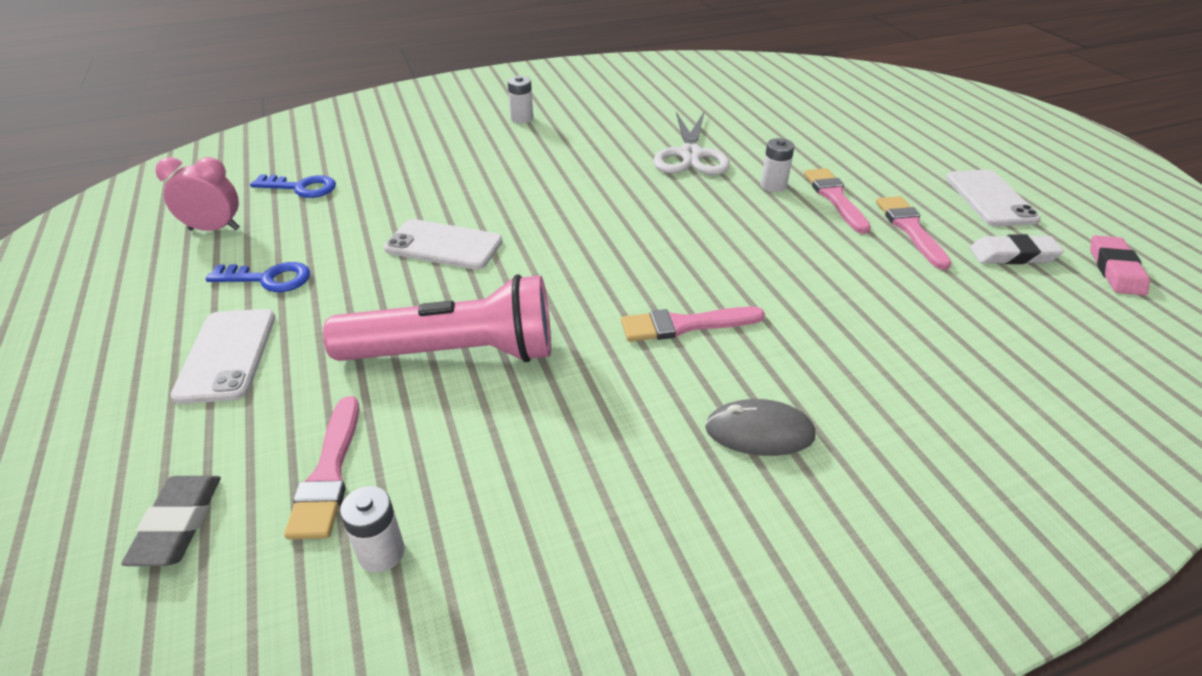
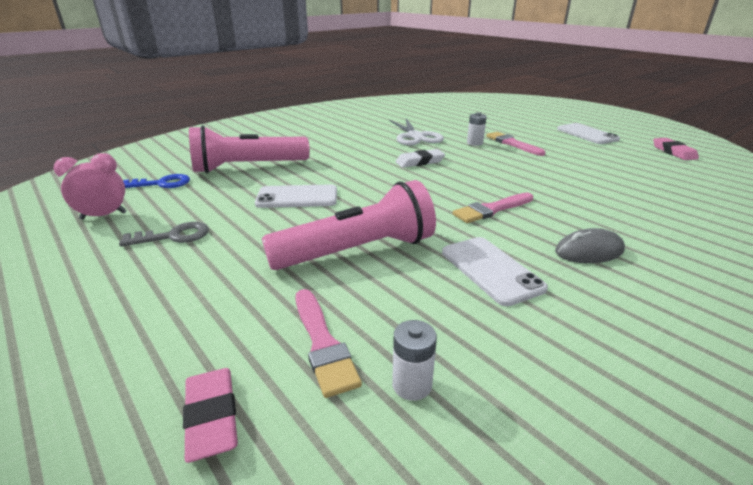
camera: 20 degrees left, 10 degrees down
(178, 524) = (212, 416): grey eraser -> pink eraser
(227, 355) = (172, 288): white phone -> white phone (491, 270)
(268, 279) = (173, 236): blue key -> grey key
(418, 177) = (248, 167): none -> pink flashlight
(522, 118) = (295, 133): white battery -> none
(910, 229) = (564, 150): pink brush -> none
(1013, 255) = (623, 153): white eraser -> white eraser (420, 162)

